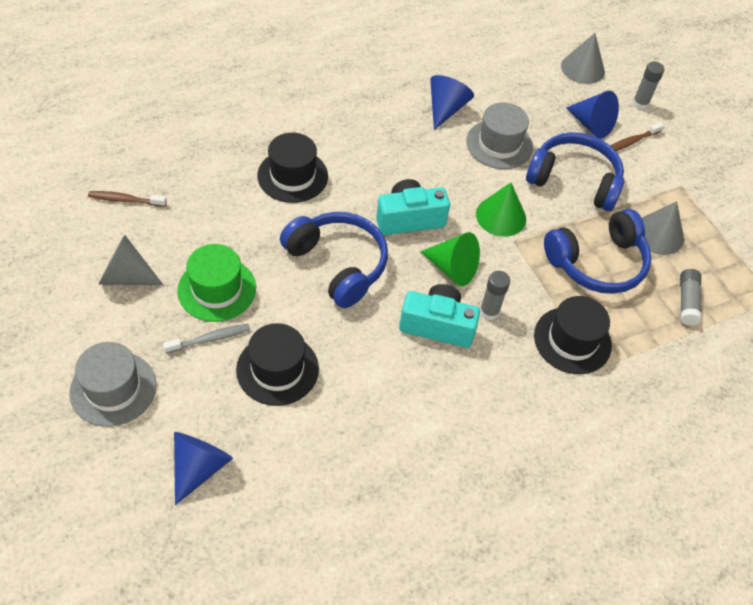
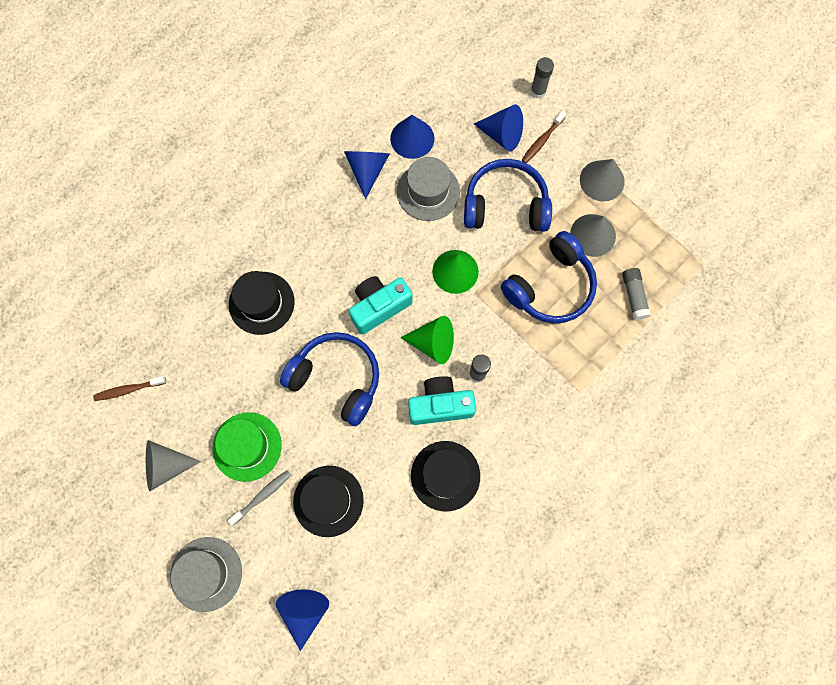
camera: 15 degrees left, 20 degrees up
(500, 99) = (412, 138): none -> blue cone
(572, 340) = (552, 373): black hat -> black hat (445, 475)
(582, 68) = (474, 69): grey cone -> grey cone (602, 180)

